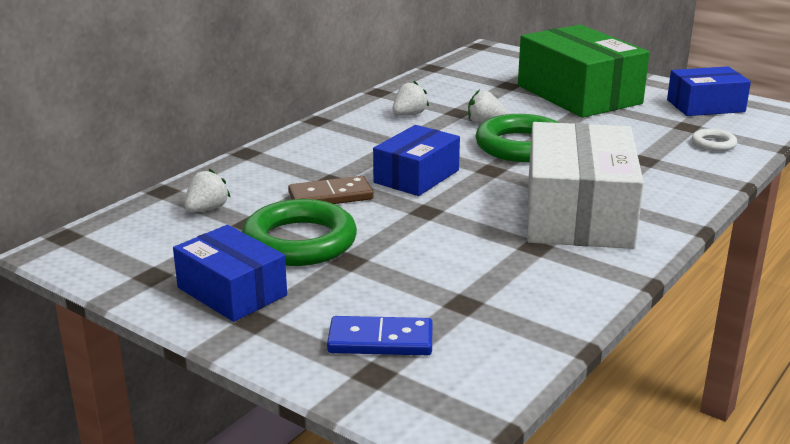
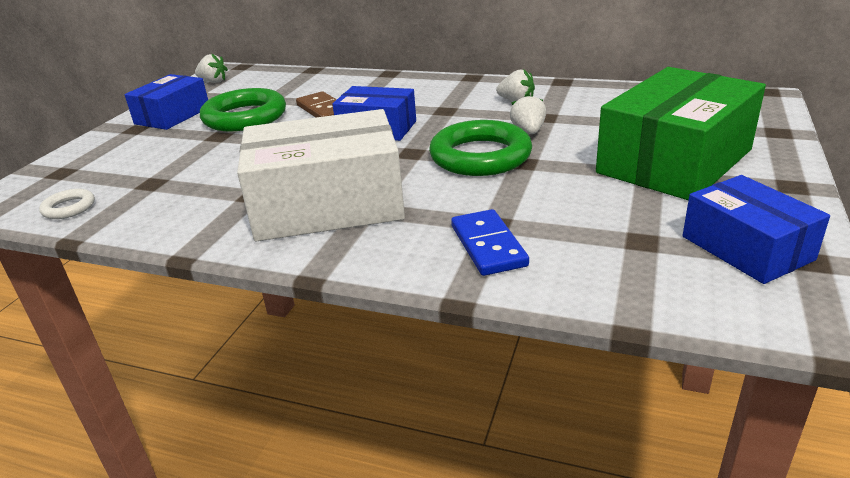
camera: 75 degrees right, 5 degrees up
(207, 209) = (288, 85): white strawberry -> white strawberry (213, 81)
(380, 341) = (101, 166): blue domino -> blue domino (488, 246)
(713, 144) = (592, 266): white ring -> white ring (69, 208)

